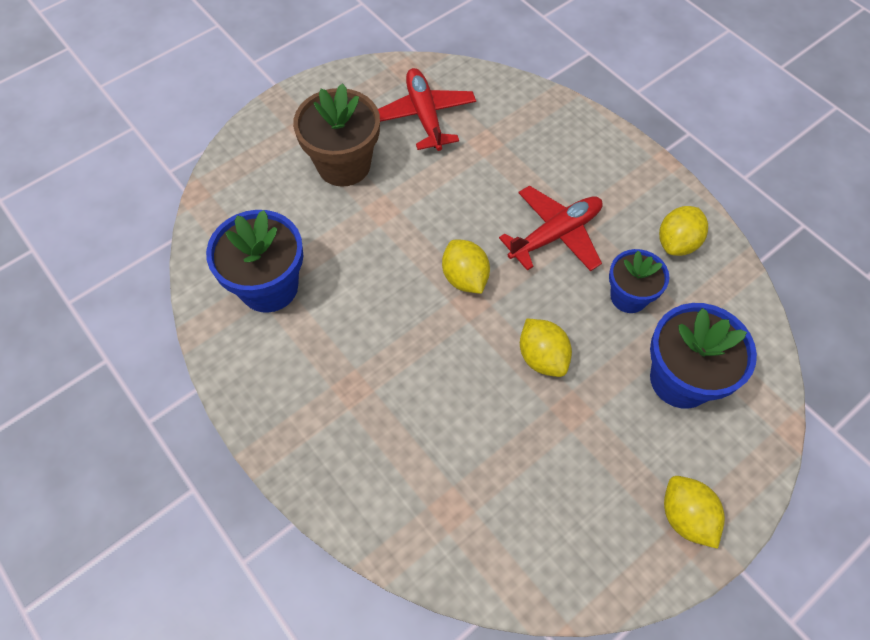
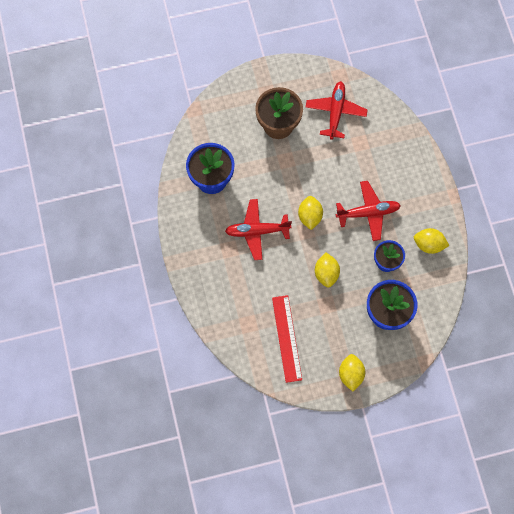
camera: 25 degrees right, 10 degrees up
(387, 338) = (257, 231): none -> red plane
(535, 503) = (287, 338): none -> red ruler
(677, 243) = (428, 245): yellow lemon -> yellow lemon turned 45 degrees clockwise

